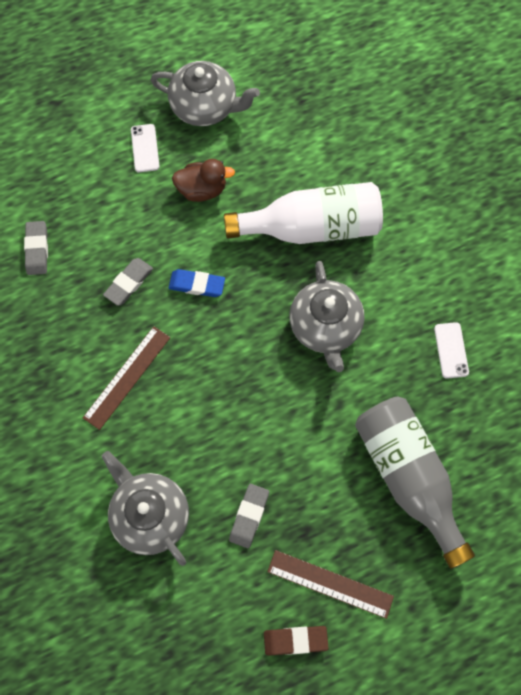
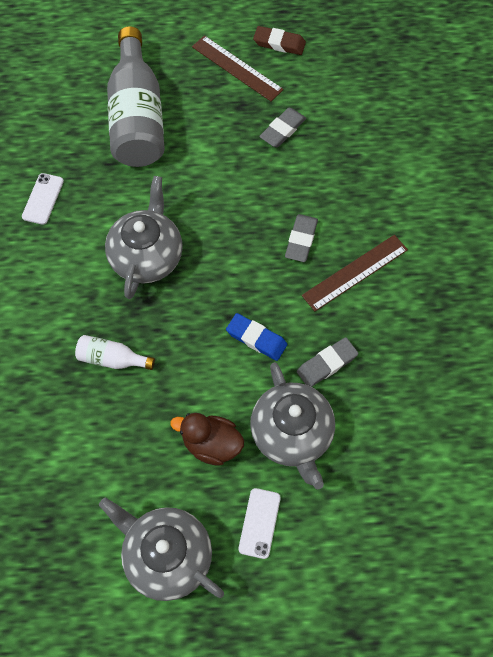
camera: 160 degrees left, 5 degrees down
(37, 249) = (417, 436): grey eraser -> grey eraser (301, 240)
(150, 515) = (367, 156): grey teapot -> grey teapot (292, 434)
(312, 227) = (112, 359): white bottle -> white bottle, size x0.45

